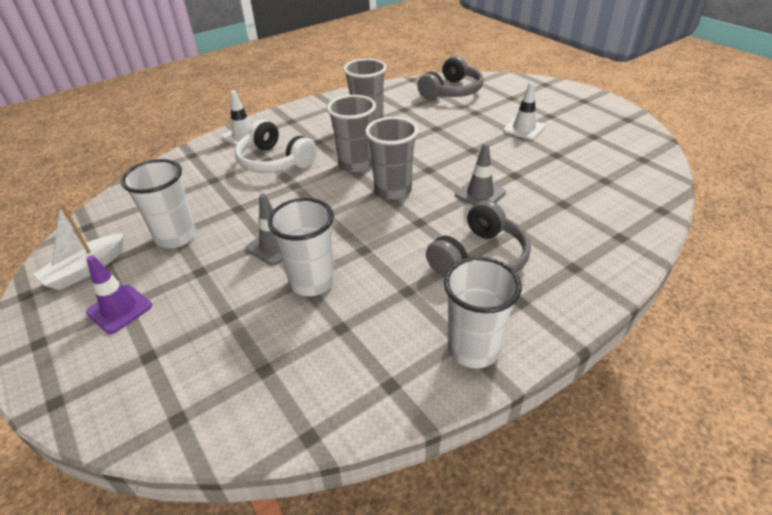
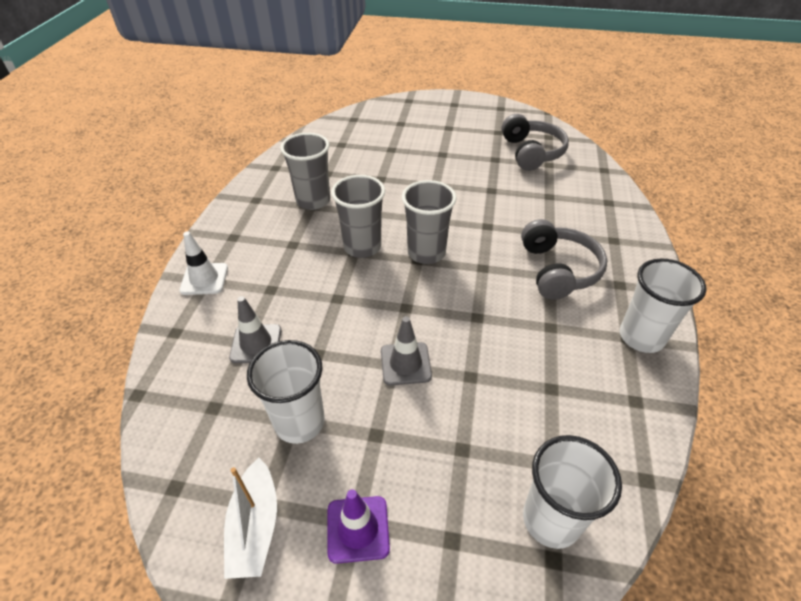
camera: 45 degrees left, 5 degrees up
(275, 161) = (281, 287): white headphones -> none
(312, 282) = (480, 370): white cup -> white cup (551, 519)
(451, 91) = (345, 137): grey headphones -> grey headphones (531, 152)
(480, 194) = (490, 219): grey traffic cone -> grey traffic cone (256, 344)
(524, 129) = (446, 147): white traffic cone -> none

